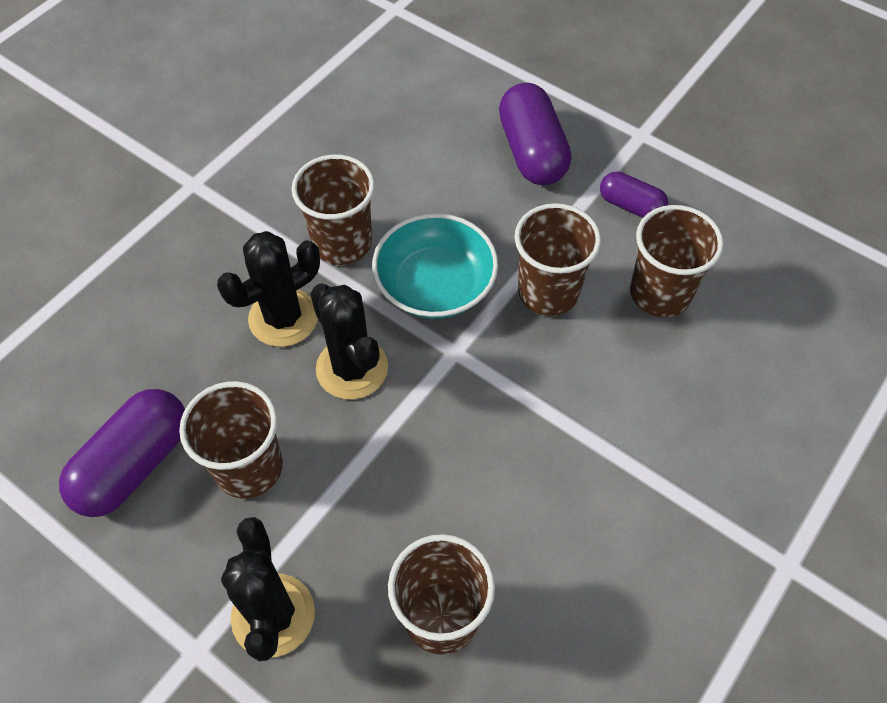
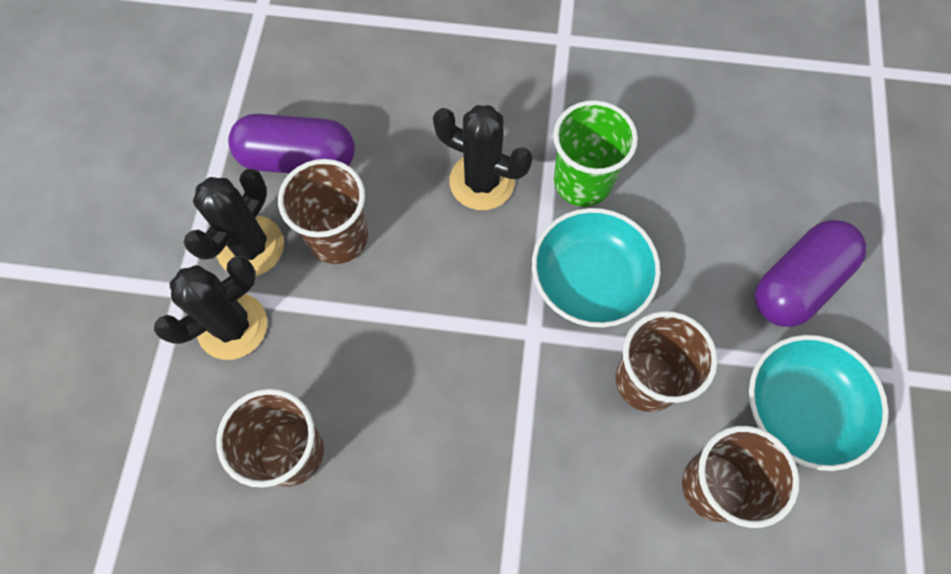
camera: 60 degrees right, 10 degrees up
(342, 243) = (582, 182): brown cup -> green cup
(352, 368) = (467, 260): black cactus -> black cactus (250, 246)
(631, 206) = (801, 408): purple capsule -> turquoise bowl

